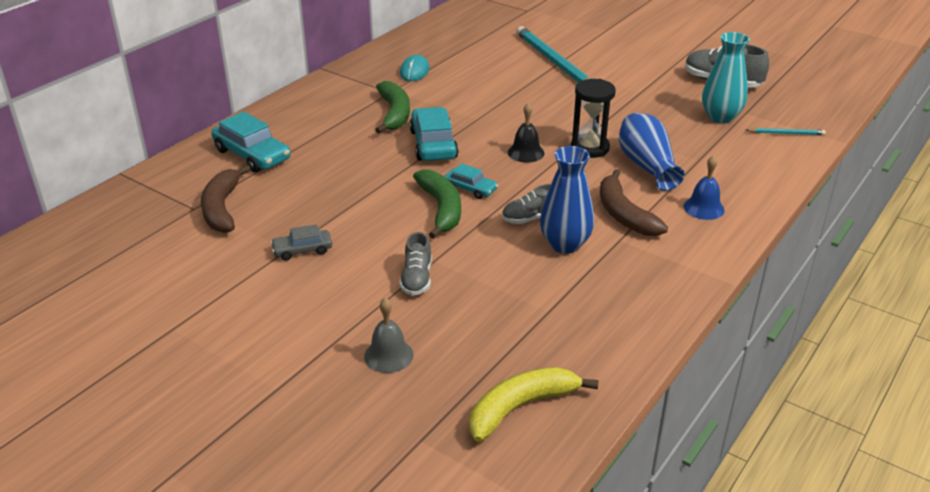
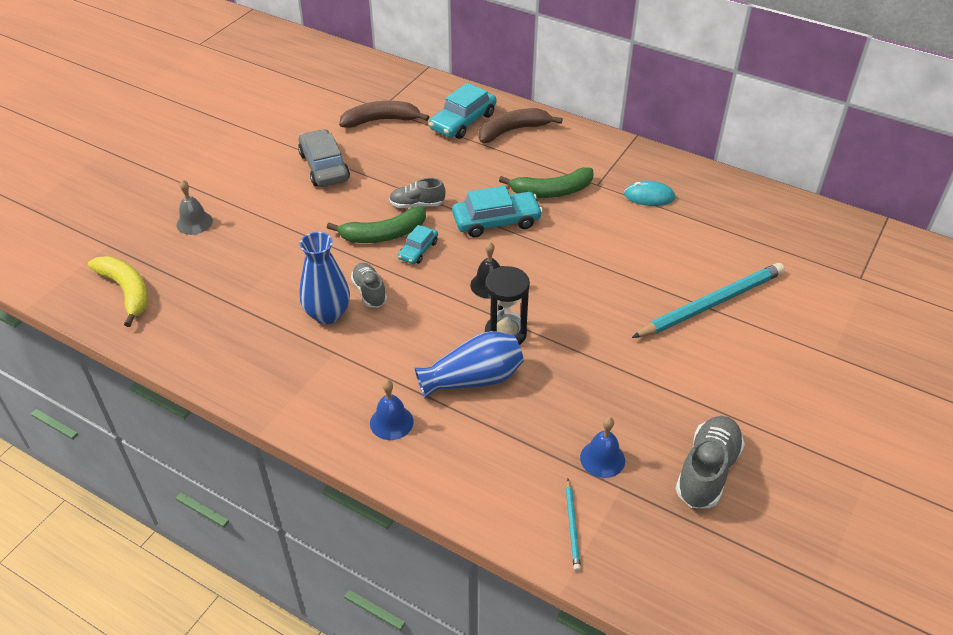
camera: 85 degrees right, 10 degrees up
(302, 250) = (324, 167): grey car -> grey car, size x1.76
(417, 279) = (283, 228): grey shoe -> grey shoe (417, 204)
(624, 214) = (377, 357): brown banana -> brown banana (512, 130)
(720, 117) = (602, 459): turquoise vase -> blue bell

